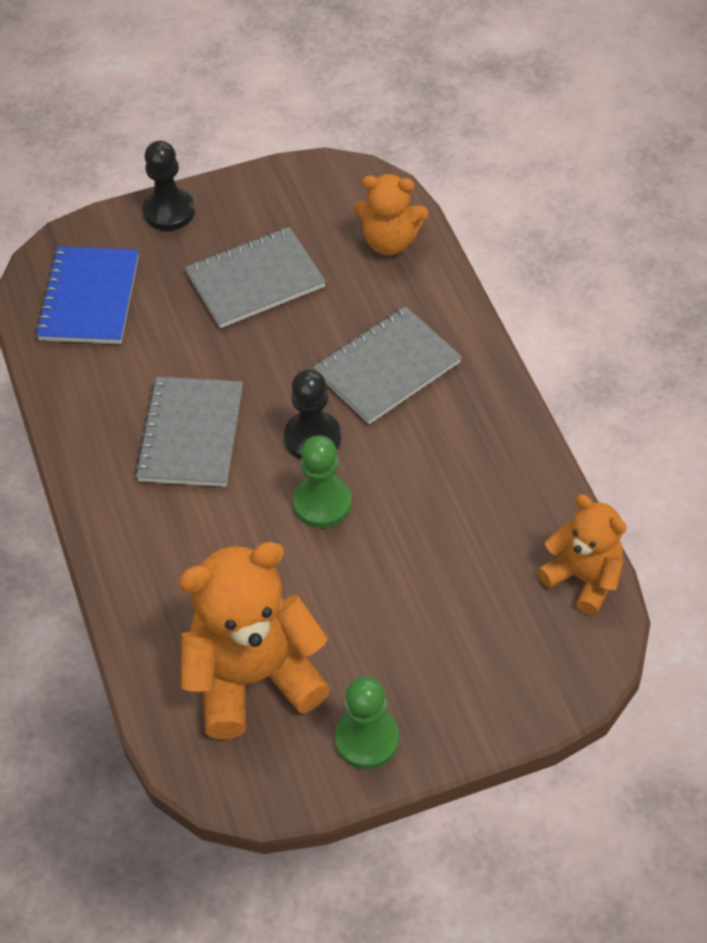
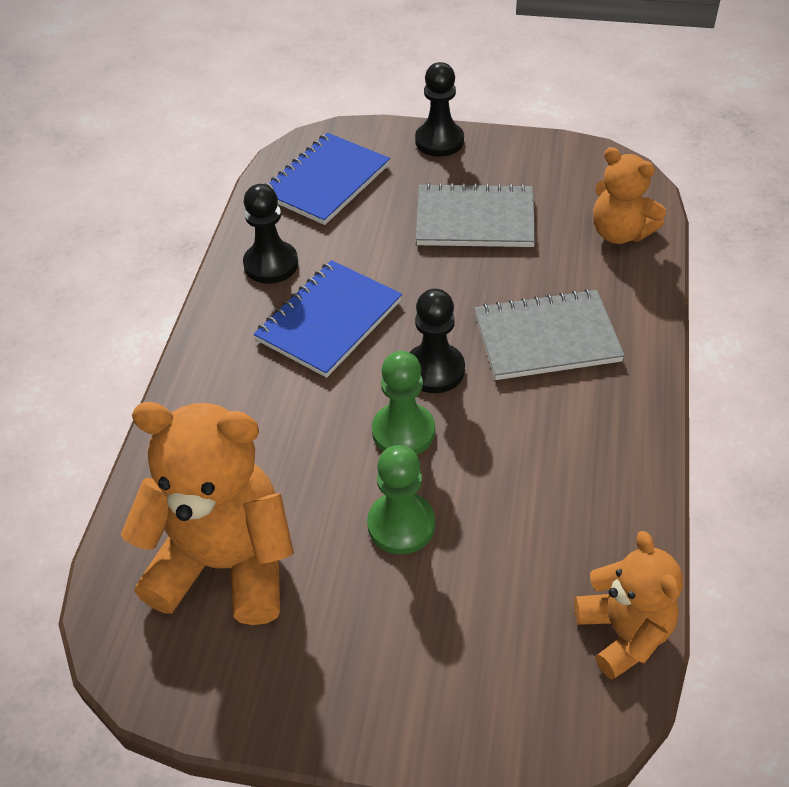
camera: 30 degrees right, 5 degrees down
(98, 404) = (271, 264): none -> black pawn
(191, 434) = (329, 321): grey notebook -> blue notebook
(367, 739) = (287, 685): green pawn -> green pawn (401, 525)

